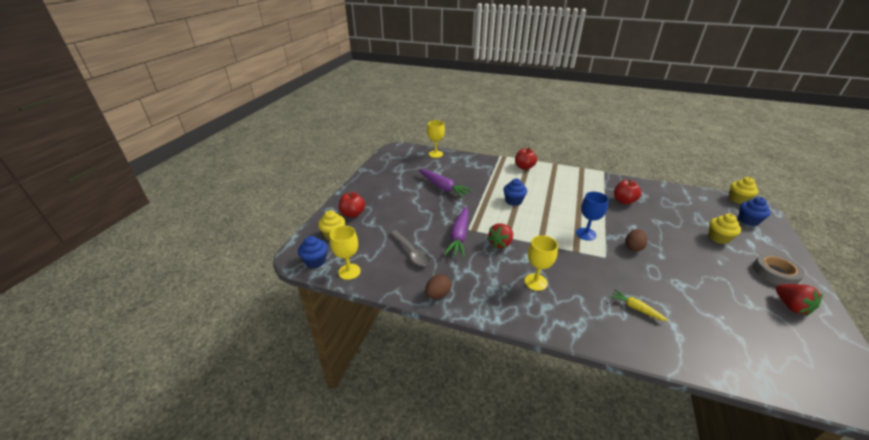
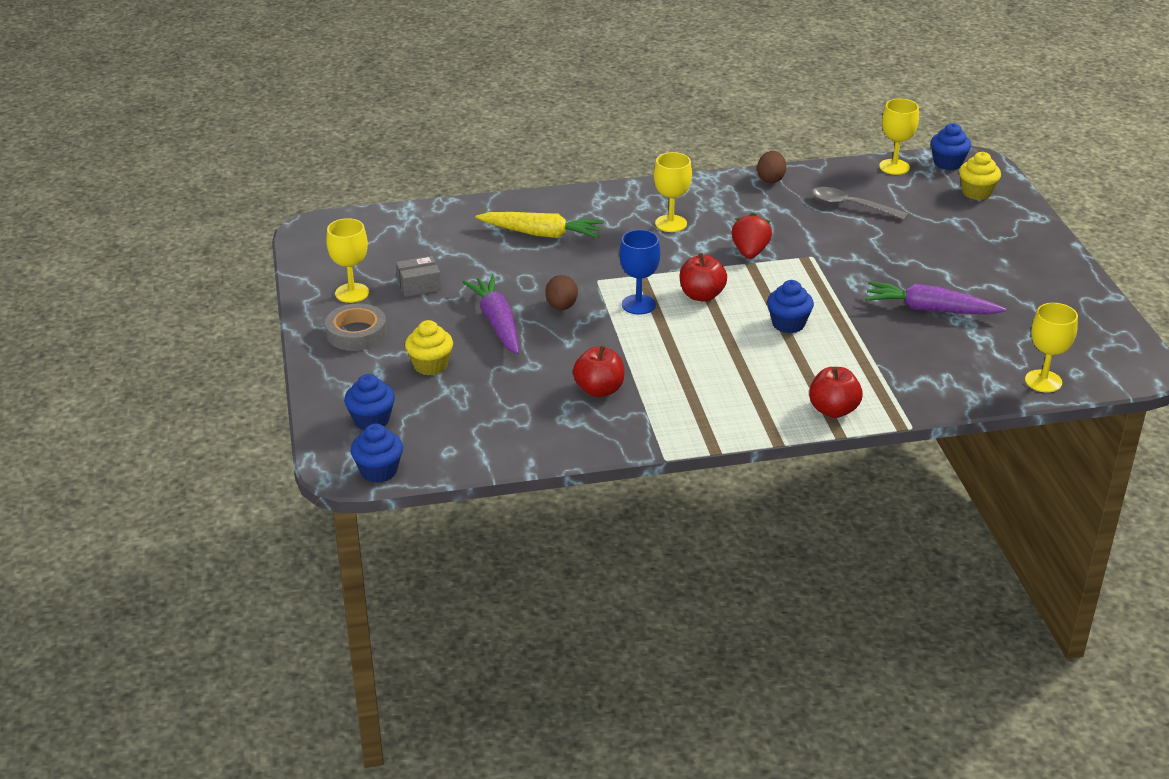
camera: 150 degrees right, 0 degrees up
(353, 214) = (998, 223): red apple -> red apple (701, 295)
(459, 236) = (814, 243): purple carrot -> purple carrot (497, 323)
(636, 308) = (542, 234): yellow carrot -> yellow carrot, size x1.80
(736, 295) = (419, 285): none -> grey box
(738, 199) = (379, 471): yellow cupcake -> blue cupcake
(791, 306) = (352, 293): red strawberry -> yellow goblet

